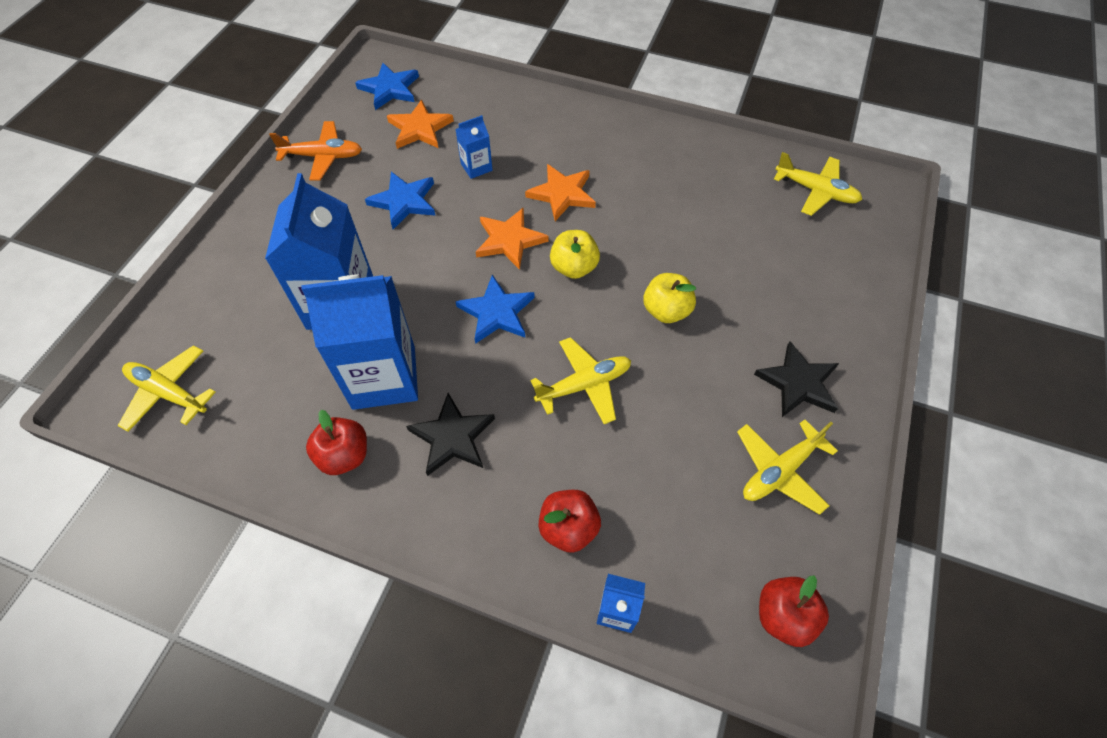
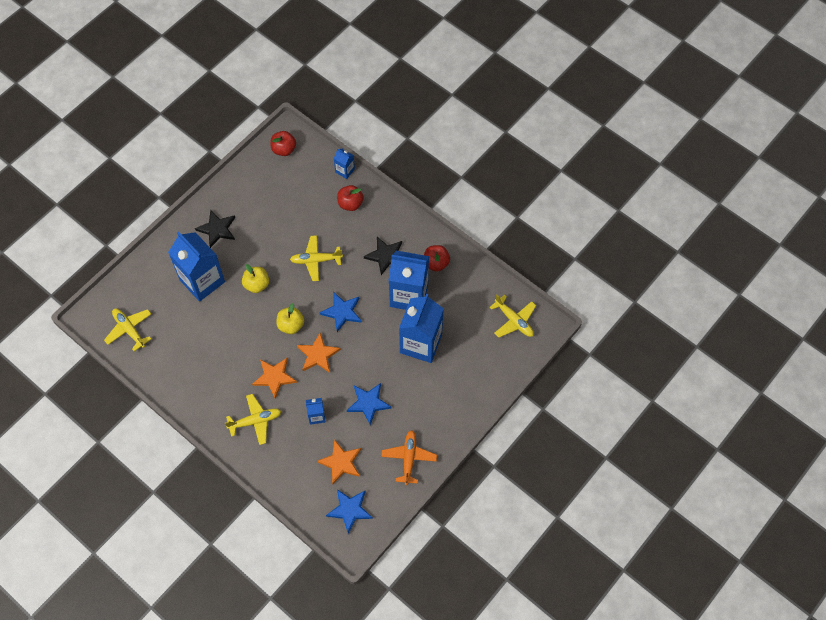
camera: 160 degrees left, 5 degrees up
(323, 156) = (409, 458): orange plane -> orange plane turned 75 degrees clockwise
(760, 289) = (202, 281): none -> blue carton
(779, 471) = (251, 197): yellow plane -> yellow plane (255, 421)

